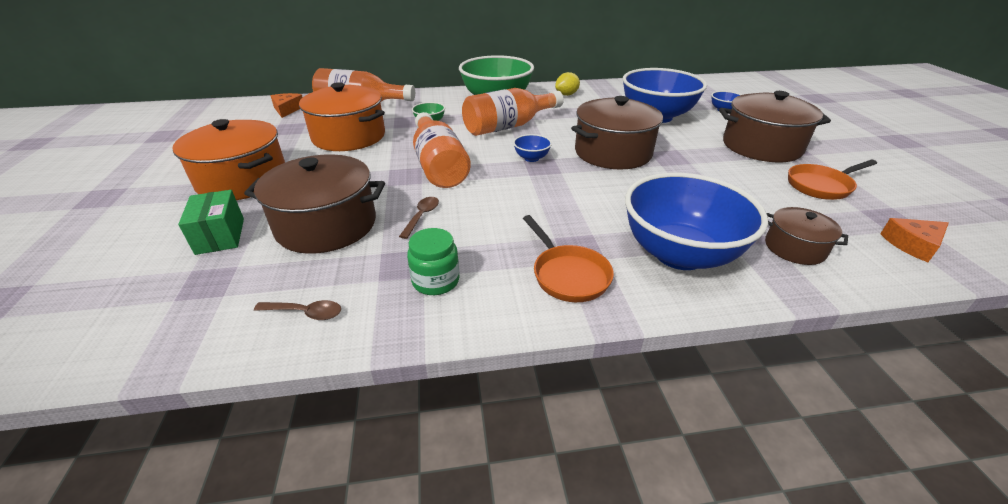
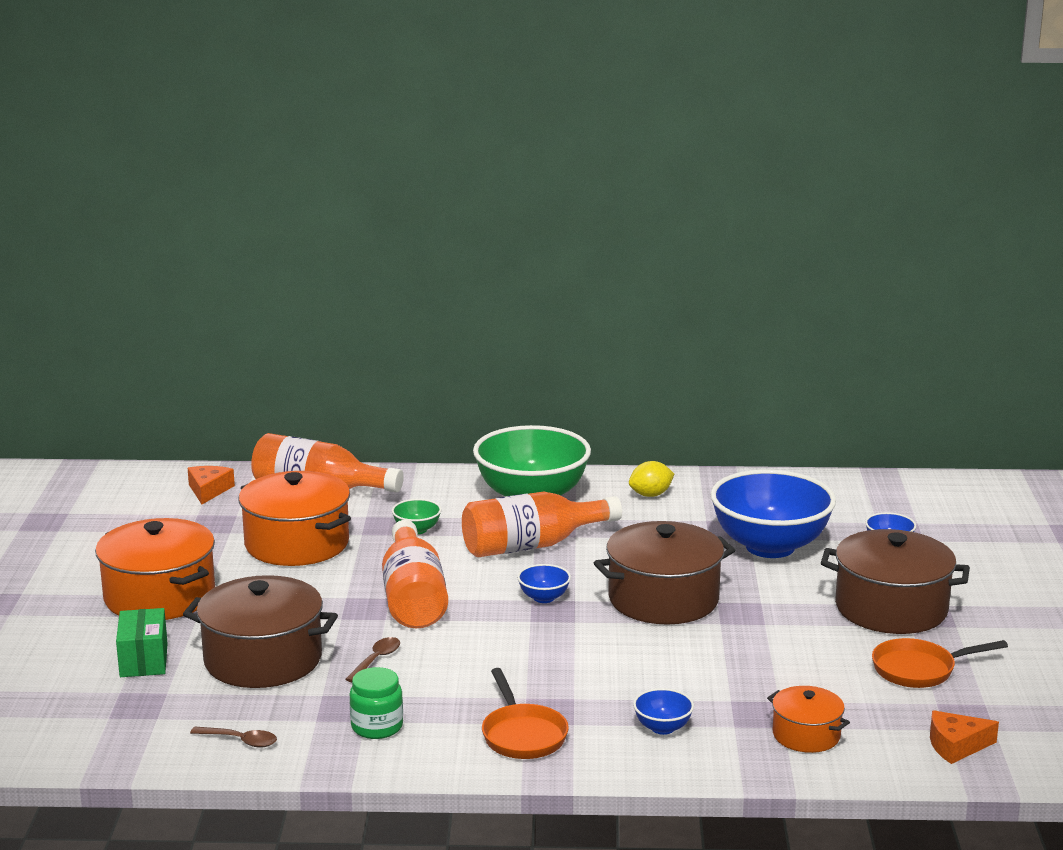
camera: 10 degrees right, 15 degrees down
(679, 254) = (662, 728): blue bowl -> blue bowl, size x0.41
(794, 248) = (806, 735): brown pot -> orange pot

